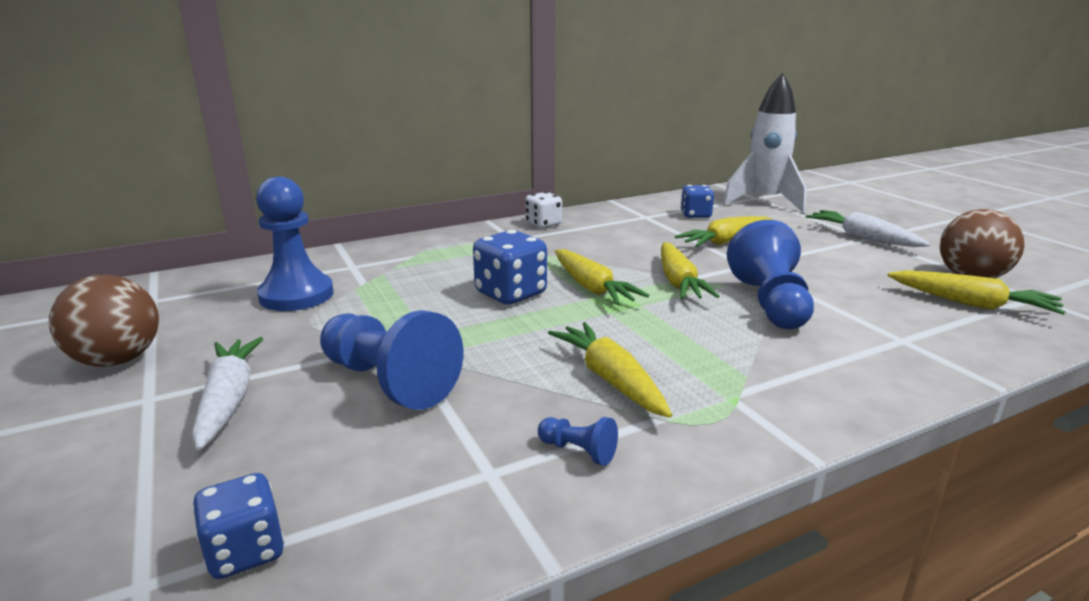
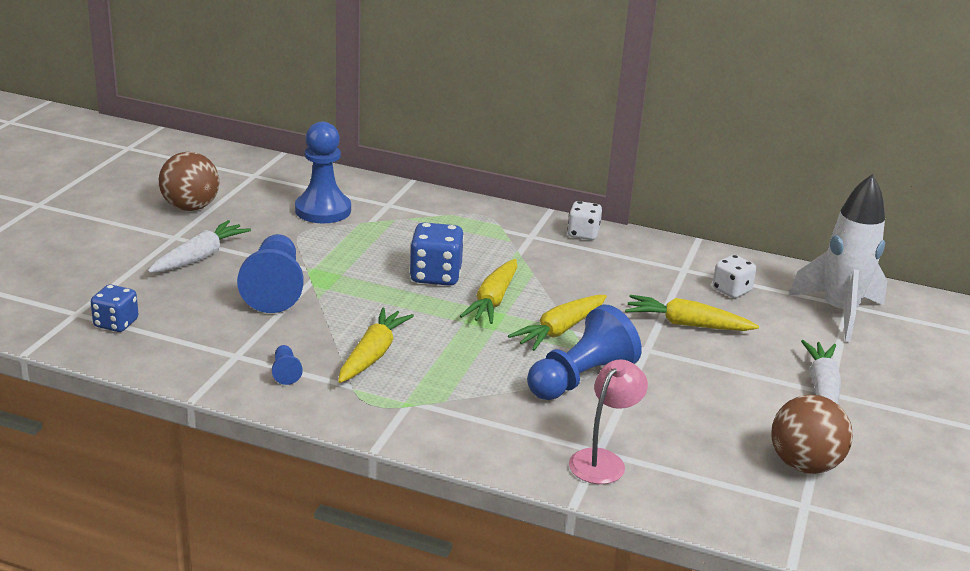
camera: 45 degrees right, 5 degrees up
(695, 215) = (731, 290): blue dice -> white dice
(922, 344) = (603, 460): none -> pink lamp
(972, 304) = (731, 473): yellow carrot -> none

